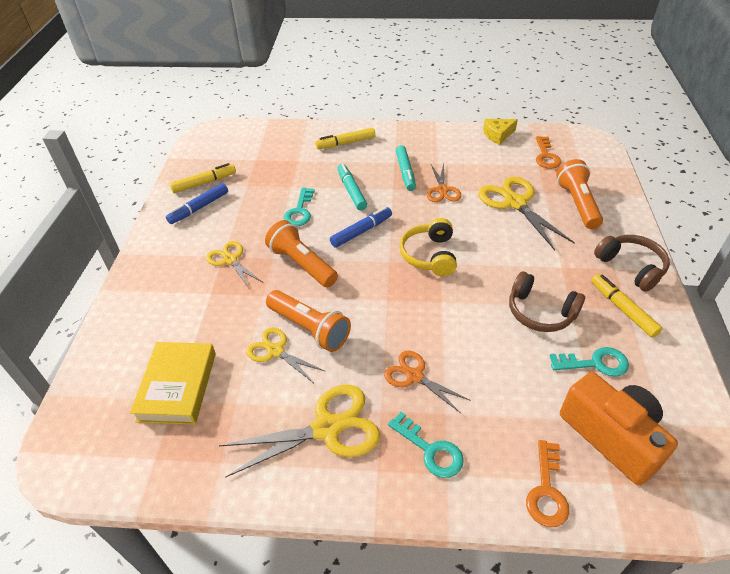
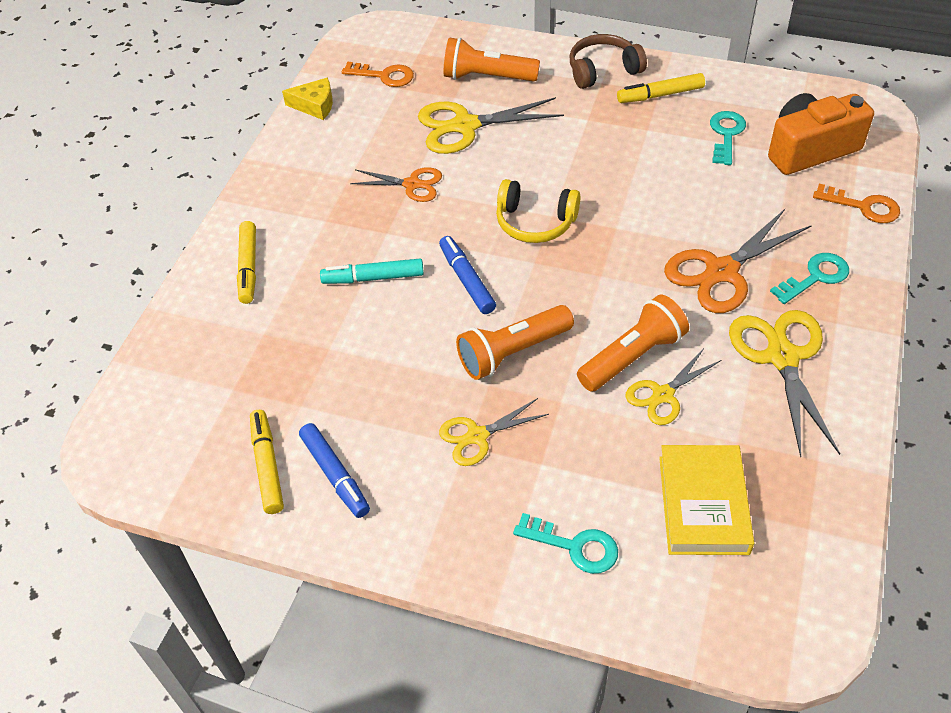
camera: 75 degrees left, 5 degrees up
(177, 386) = (703, 504): yellow book -> yellow book turned 75 degrees clockwise
(300, 211) = (396, 343): turquoise key -> turquoise key (574, 546)
(405, 172) = (356, 213): turquoise marker -> none
(414, 376) = (721, 272): orange scissors -> orange scissors, size x1.66
(498, 135) = (315, 105): yellow cheese -> yellow cheese turned 75 degrees counterclockwise
(540, 312) = (651, 153): brown headphones -> none

